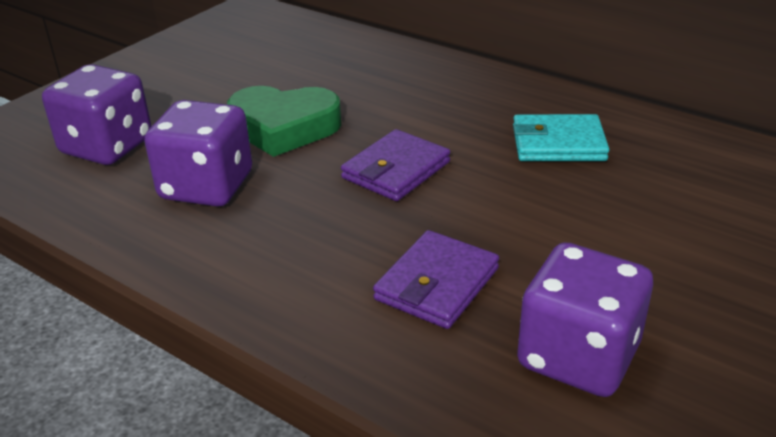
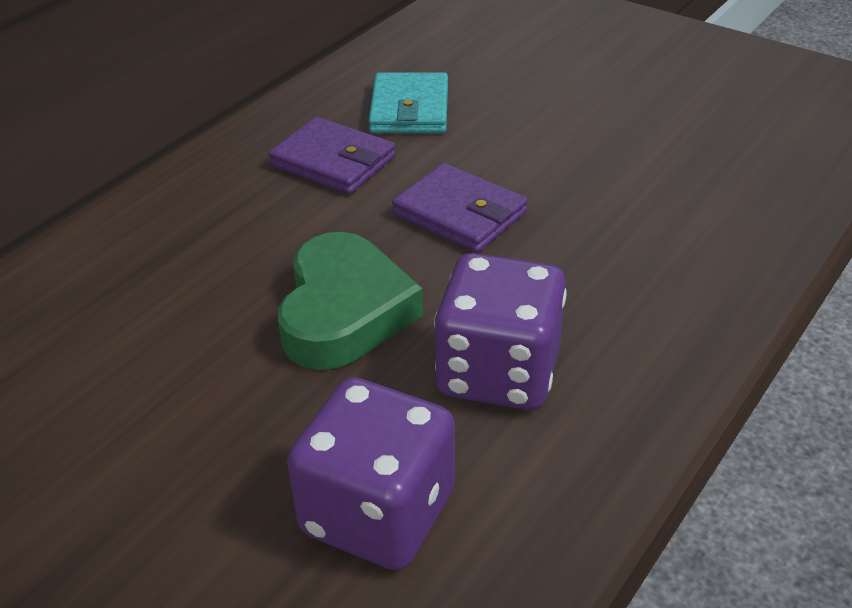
camera: 90 degrees left, 5 degrees up
(437, 284) = (663, 188): purple wallet -> purple wallet (333, 161)
(578, 356) = (736, 123): purple dice -> none

